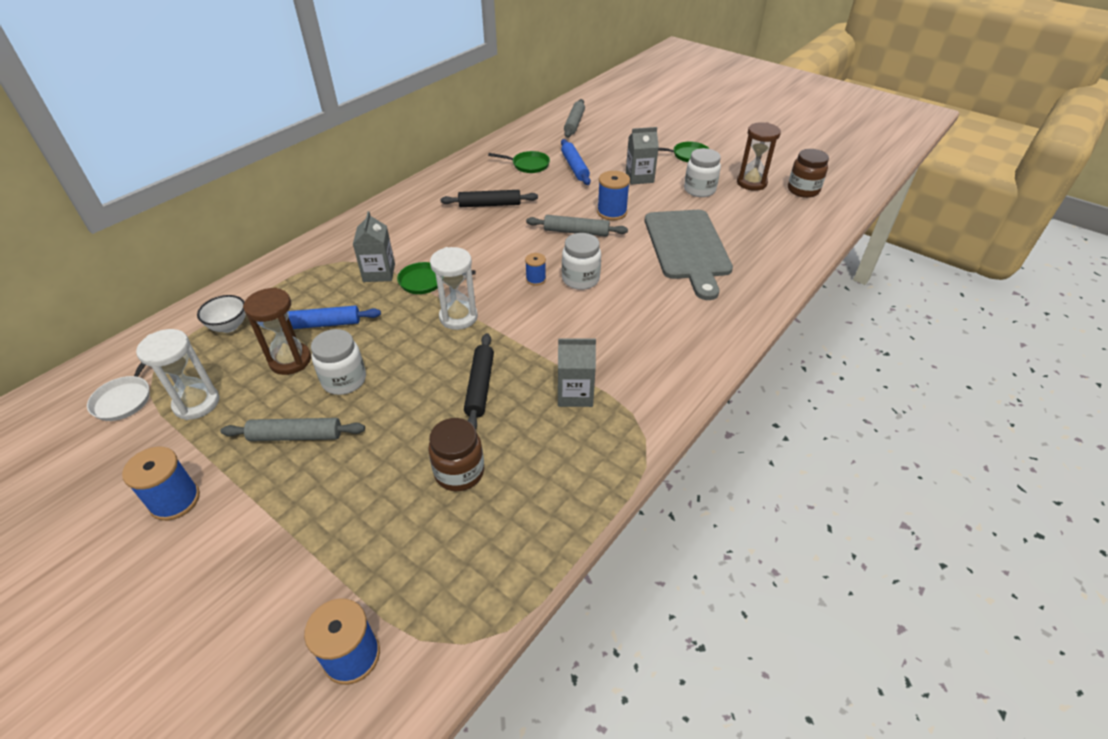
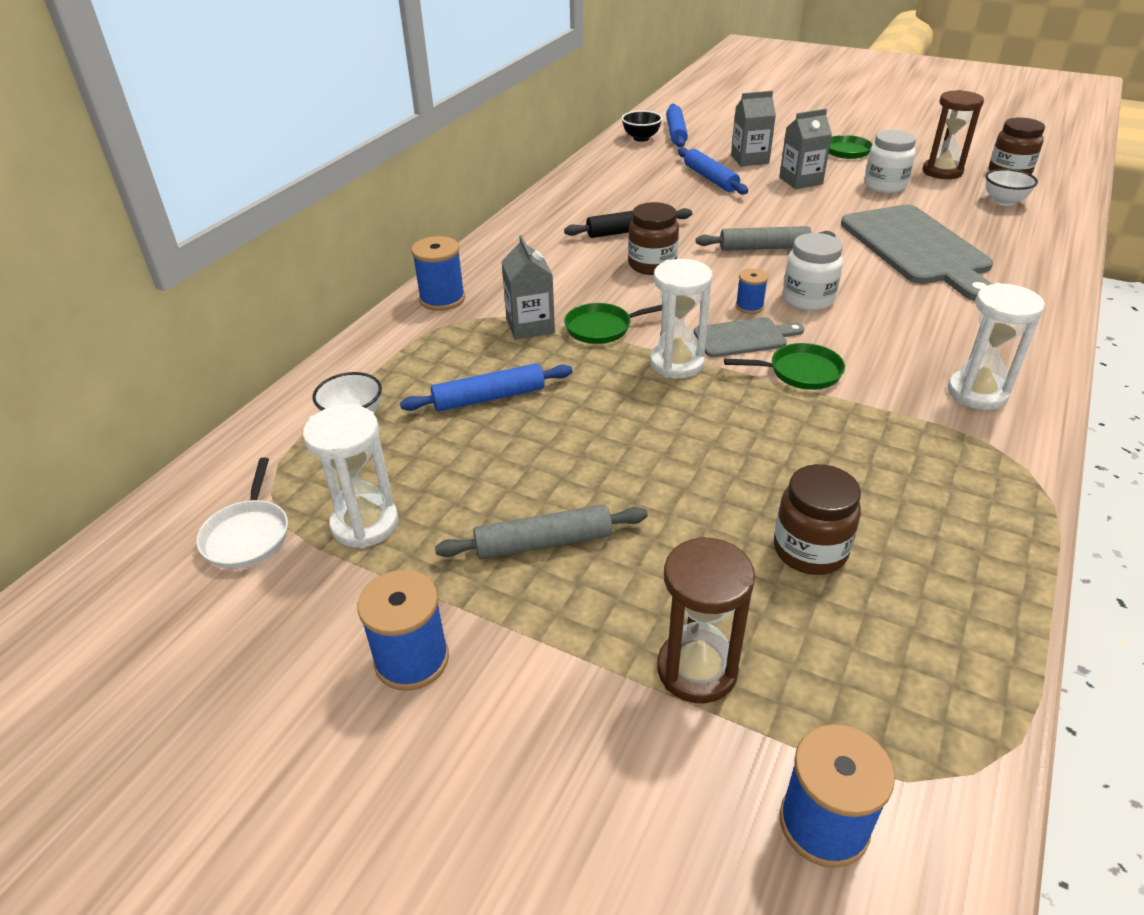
camera: 10 degrees left, 5 degrees down
(290, 360) = (472, 448): brown hourglass -> brown hourglass (697, 670)
(344, 380) = (568, 461): white jar -> none
(480, 386) = (763, 441): black rolling pin -> none
(489, 235) = (652, 265): none -> brown jar
(516, 304) = (744, 337): none -> grey cutting board
(528, 165) = (648, 182): green pan -> green pan (800, 372)
(546, 125) = (641, 138): none -> black bowl
(574, 123) = (676, 132): grey rolling pin -> blue rolling pin
(575, 394) = (897, 430): grey carton -> grey carton (749, 159)
(612, 212) = (793, 221): blue spool -> blue spool (442, 299)
(650, 373) = (977, 393): none -> white hourglass
(781, 216) = (1004, 201): none -> white bowl

